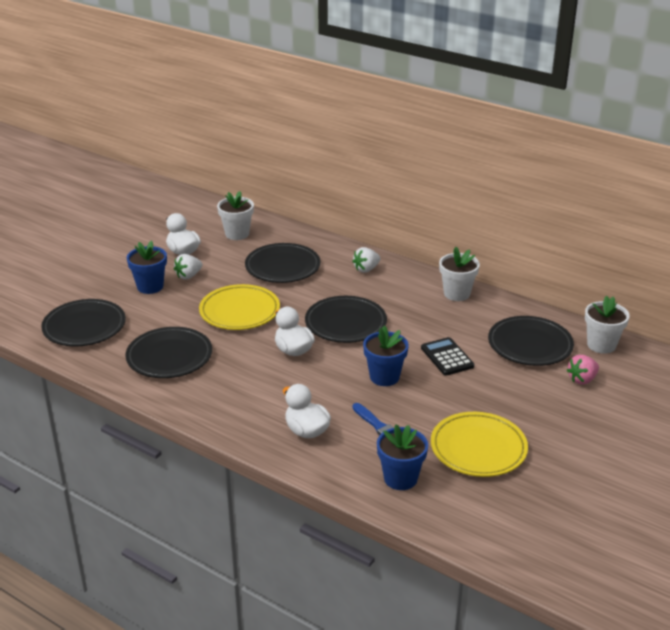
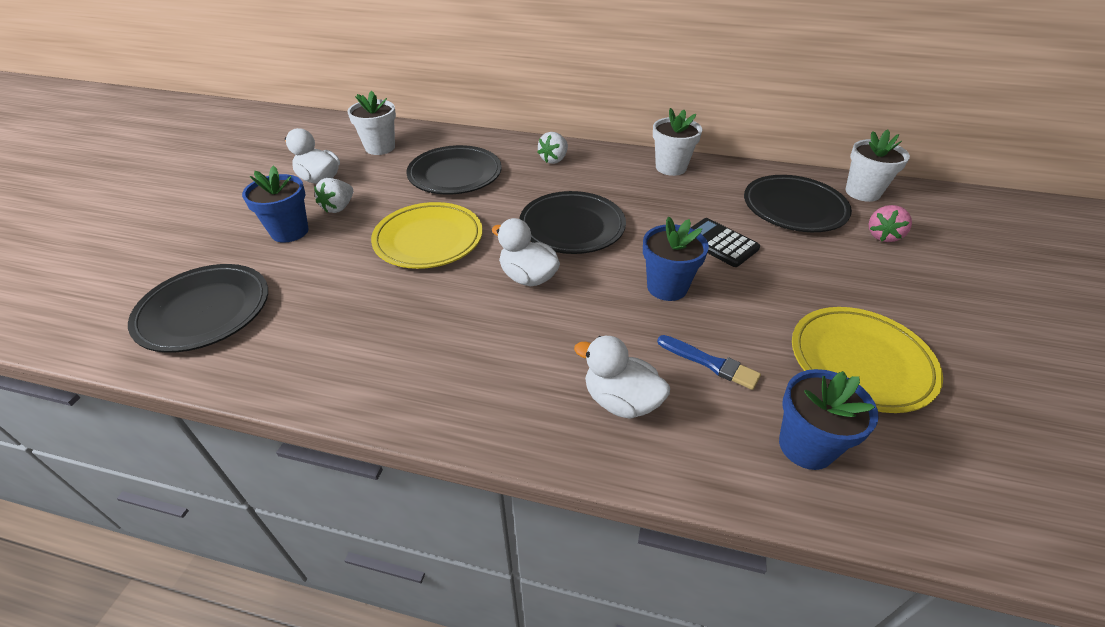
camera: 20 degrees left, 10 degrees up
(169, 357) = (356, 329): black plate -> none

